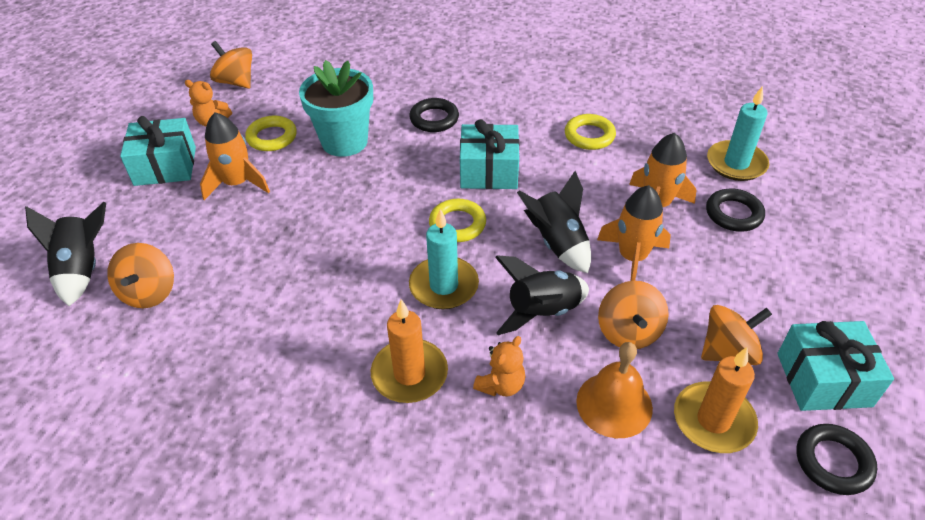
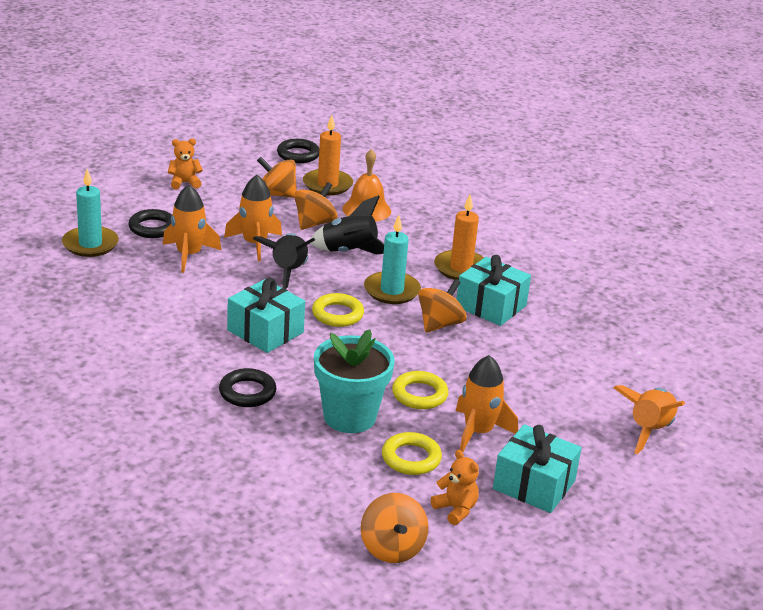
camera: 145 degrees left, 15 degrees down
(83, 269) = (648, 430): black rocket -> orange rocket
(149, 292) = (601, 388): orange spinning top -> orange spinning top (439, 324)
(501, 385) = (415, 241): orange teddy bear -> orange teddy bear (184, 183)
(589, 136) = (150, 312): yellow ring -> yellow ring (419, 394)
(823, 379) = (250, 168): turquoise gift -> turquoise gift (491, 306)

